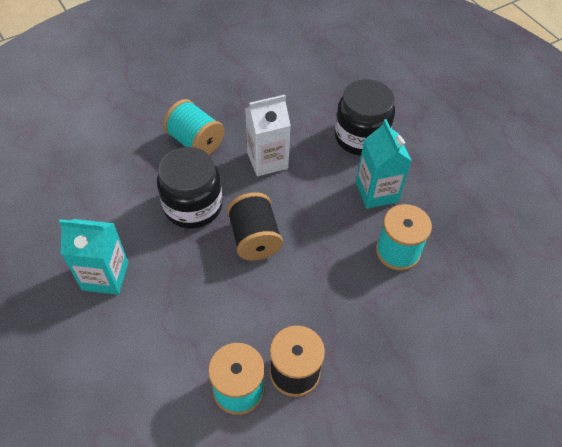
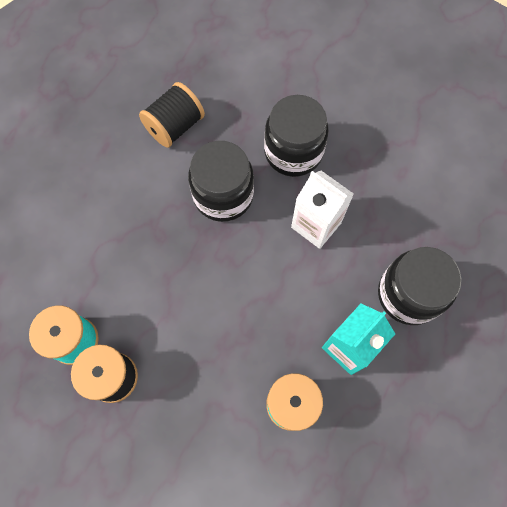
camera: 60 degrees right, 15 degrees up
(105, 276) = (115, 176): turquoise carton -> none
(195, 142) = (293, 152): turquoise spool -> black jar
(254, 238) = (222, 267): black spool -> black spool (175, 127)

